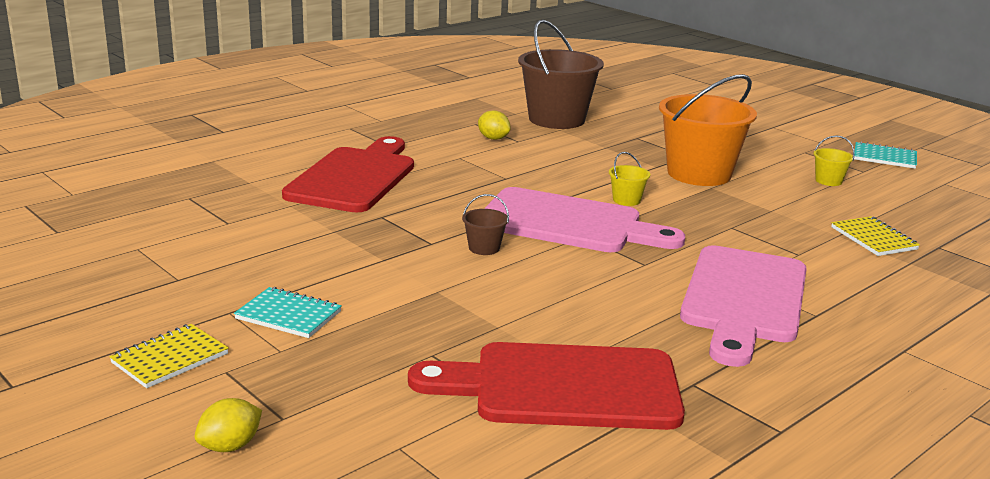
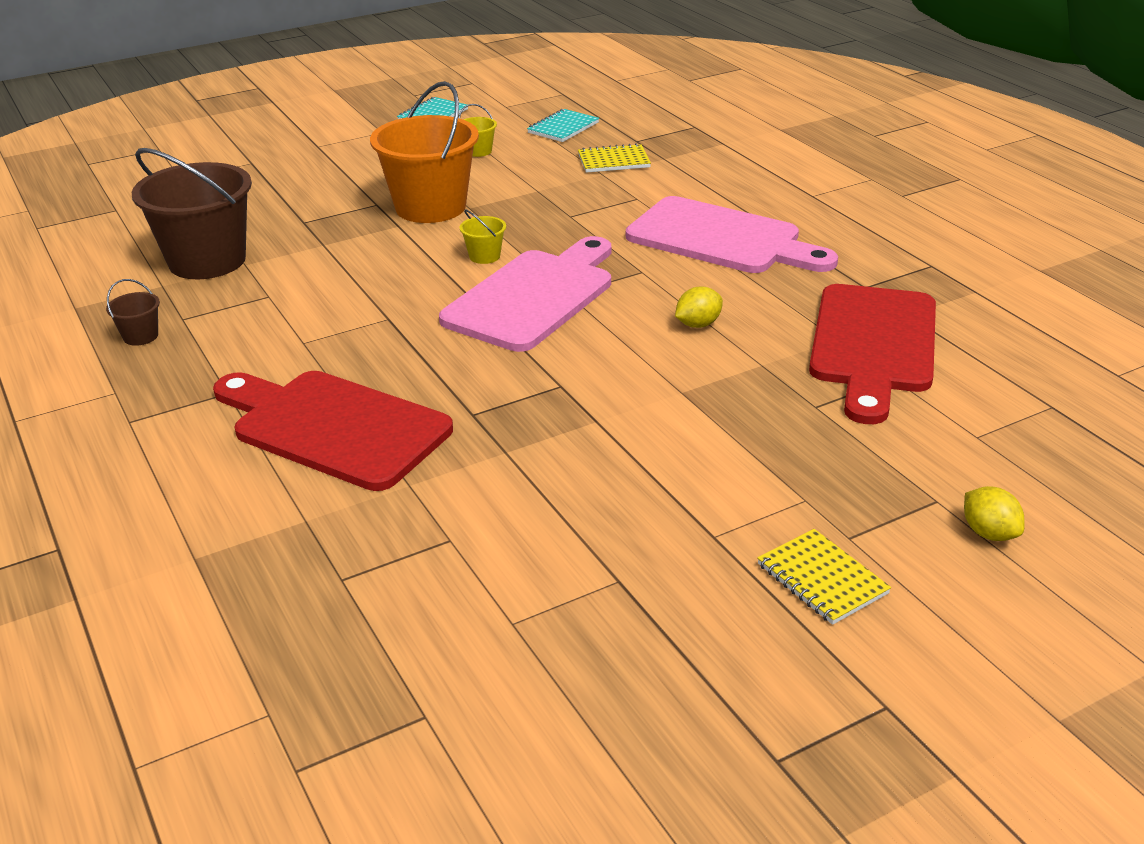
camera: 75 degrees left, 10 degrees up
(288, 315) = (726, 492): turquoise notebook -> turquoise notebook (563, 128)
(484, 248) = (583, 353): brown bucket -> brown bucket (140, 336)
(493, 138) = (248, 312): yellow lemon -> yellow lemon (698, 324)

